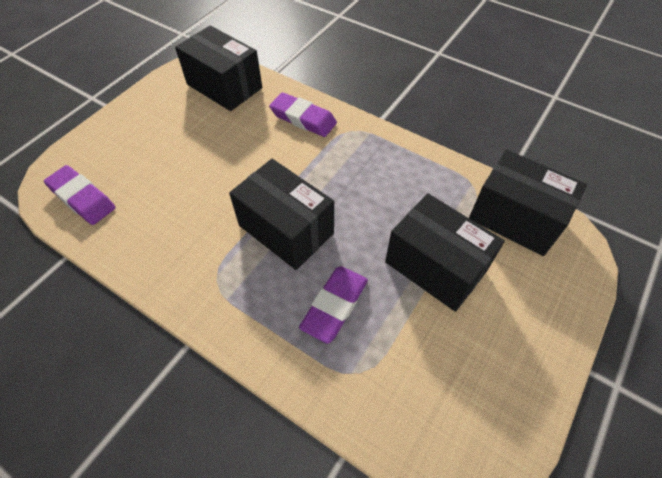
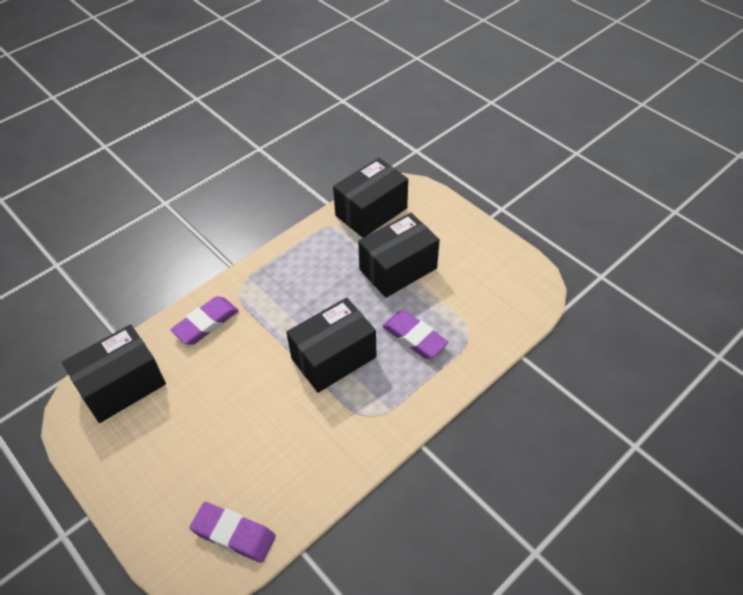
camera: 75 degrees left, 5 degrees down
(82, 198) = (233, 534): purple eraser -> purple eraser turned 60 degrees clockwise

